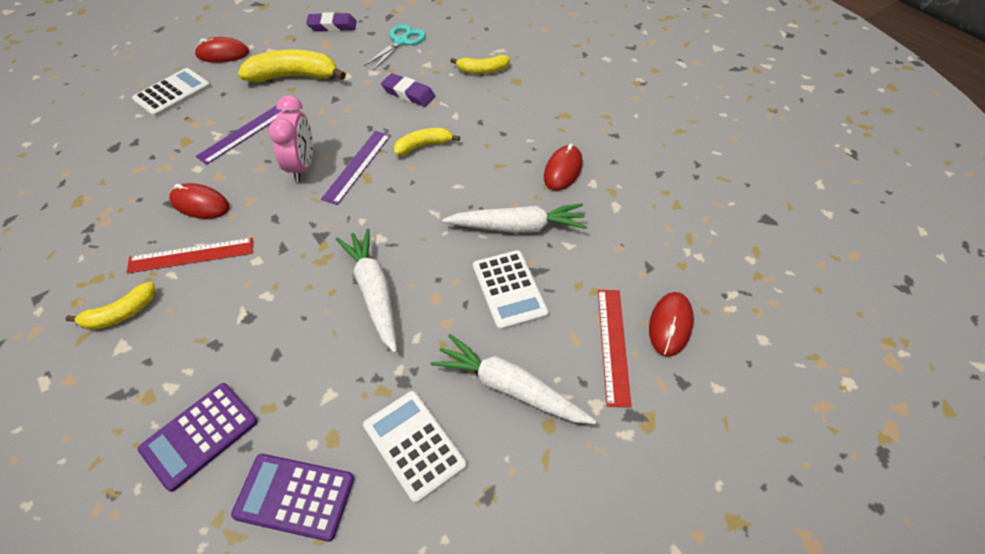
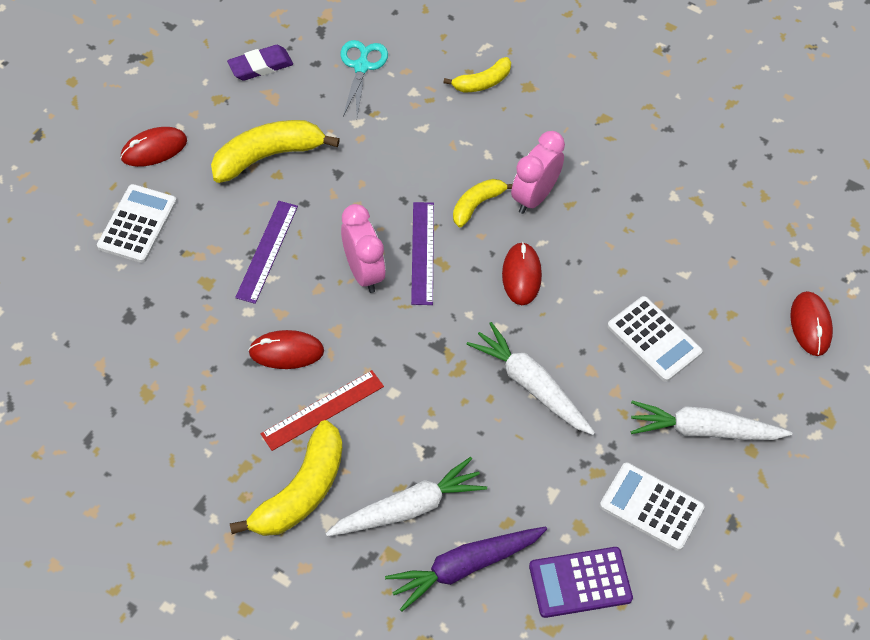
camera: 25 degrees left, 5 degrees up
(121, 314) = (301, 491): yellow banana -> yellow banana, size x1.72
(200, 435) = (464, 567): purple calculator -> purple carrot
(408, 93) = (418, 140): purple eraser -> none
(473, 152) = (534, 197): none -> pink clock
(517, 227) = (626, 270): white carrot -> white carrot (408, 508)
(563, 170) = (637, 190): red mouse -> red mouse (521, 275)
(613, 345) = (771, 360): red ruler -> none

